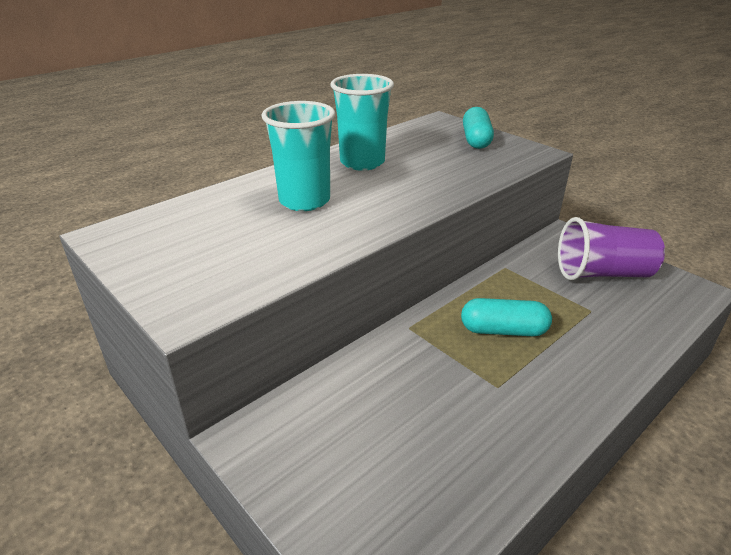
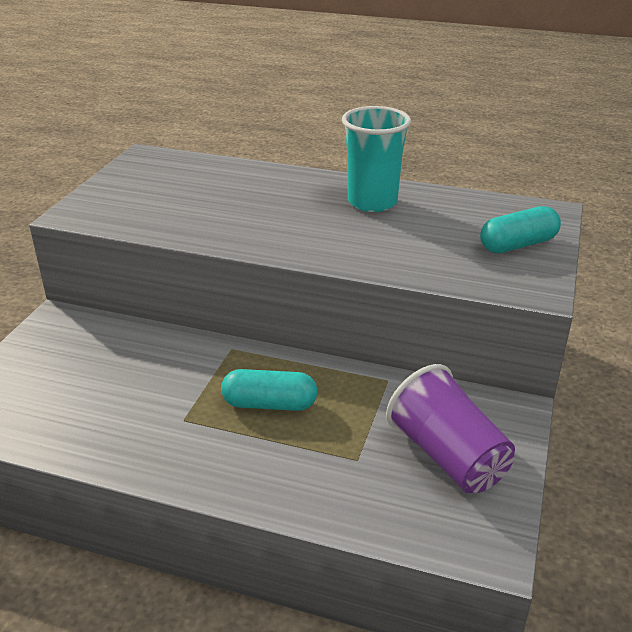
camera: 60 degrees right, 0 degrees up
(304, 201) = (264, 201): turquoise cup -> none
(503, 330) = (269, 404): turquoise capsule -> turquoise capsule turned 60 degrees counterclockwise

